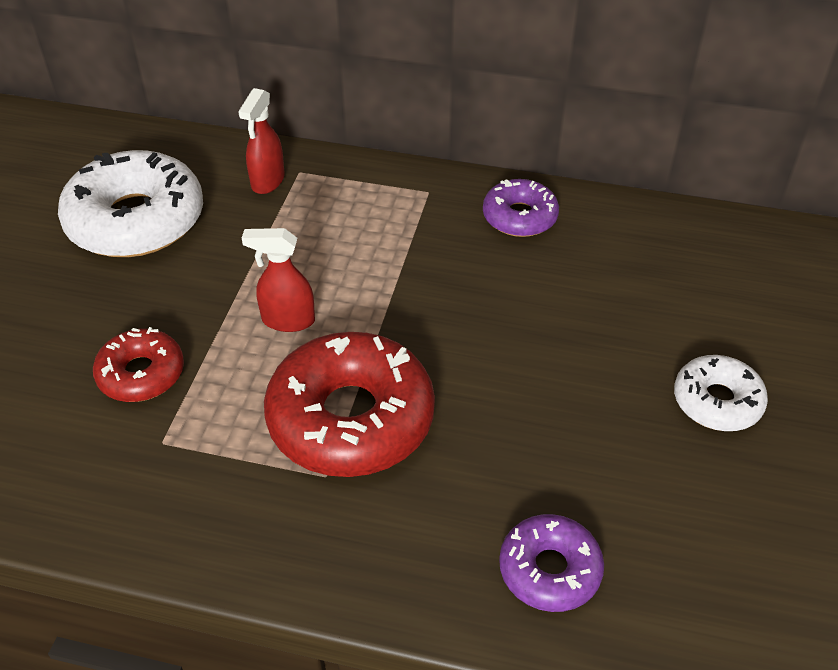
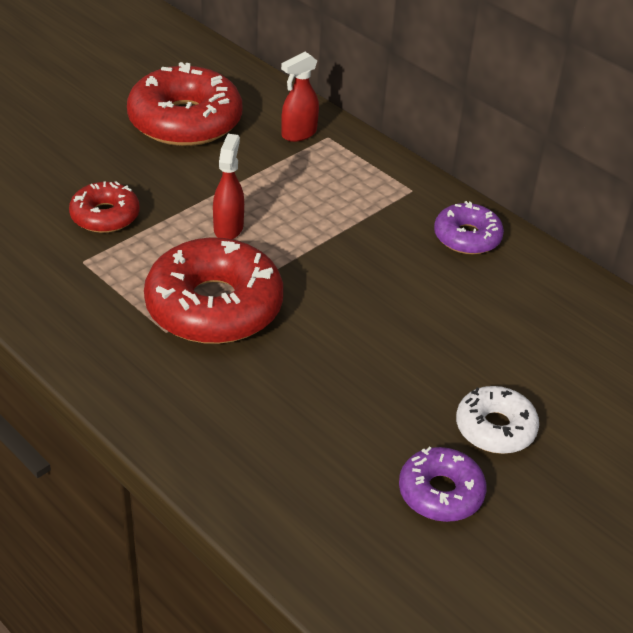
camera: 30 degrees right, 5 degrees down
(136, 220) = (185, 121): white donut -> red donut
(287, 320) = (228, 228): red spray bottle -> red spray bottle turned 60 degrees clockwise
(549, 570) = (259, 461): purple donut -> purple donut (440, 493)

